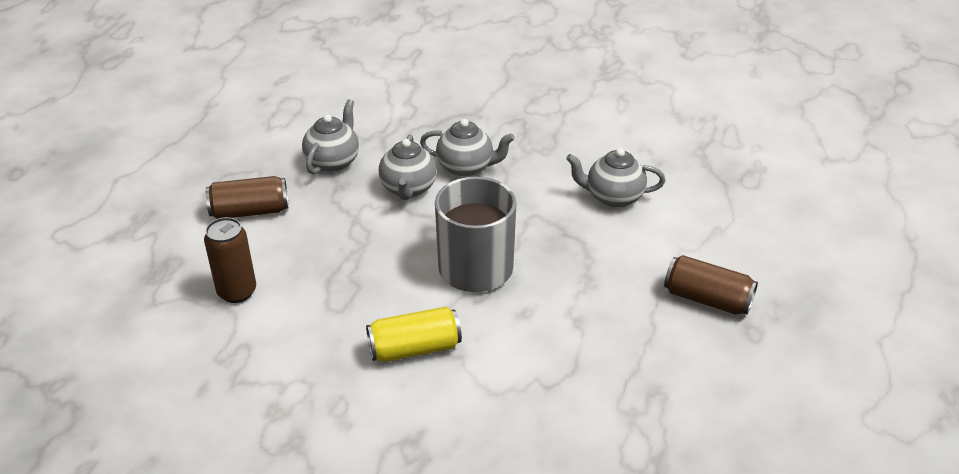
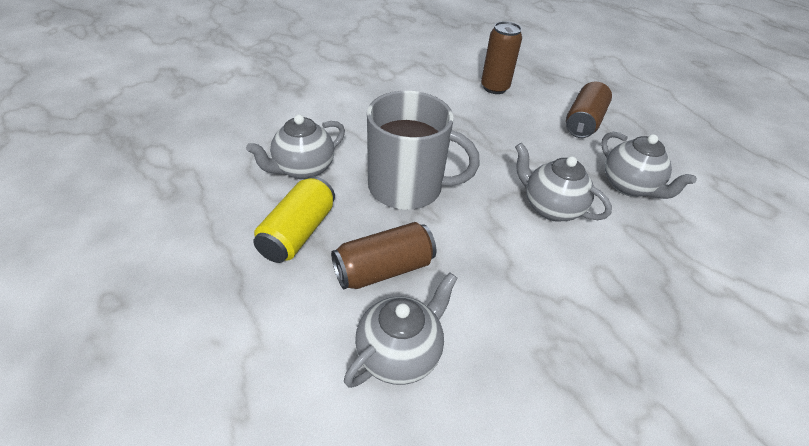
camera: 125 degrees right, 5 degrees up
(414, 348) = (362, 121): yellow can -> yellow can (298, 233)
(466, 167) = (558, 265): grey teapot -> grey teapot (303, 169)
(707, 299) = (185, 303): brown can -> brown can (383, 269)

